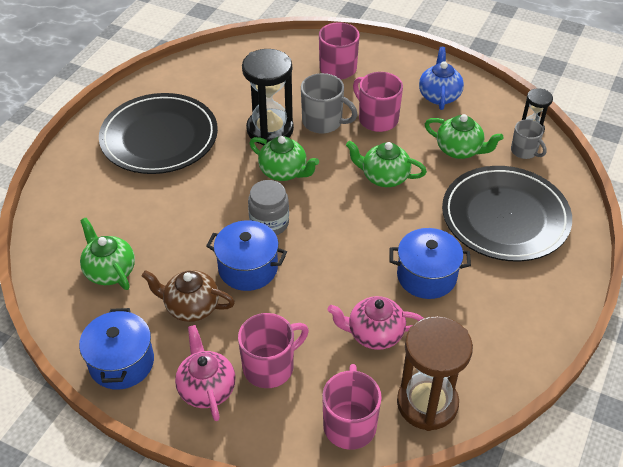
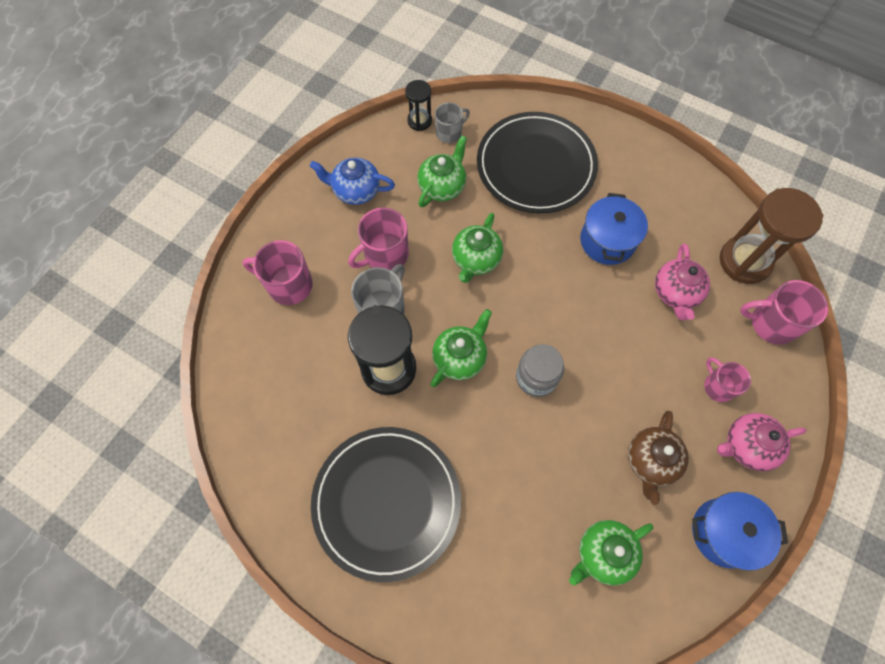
camera: 85 degrees left, 20 degrees up
(248, 268) = (598, 402): blue pot -> none
(270, 367) = (718, 386): pink mug -> pink mug, size x0.64

